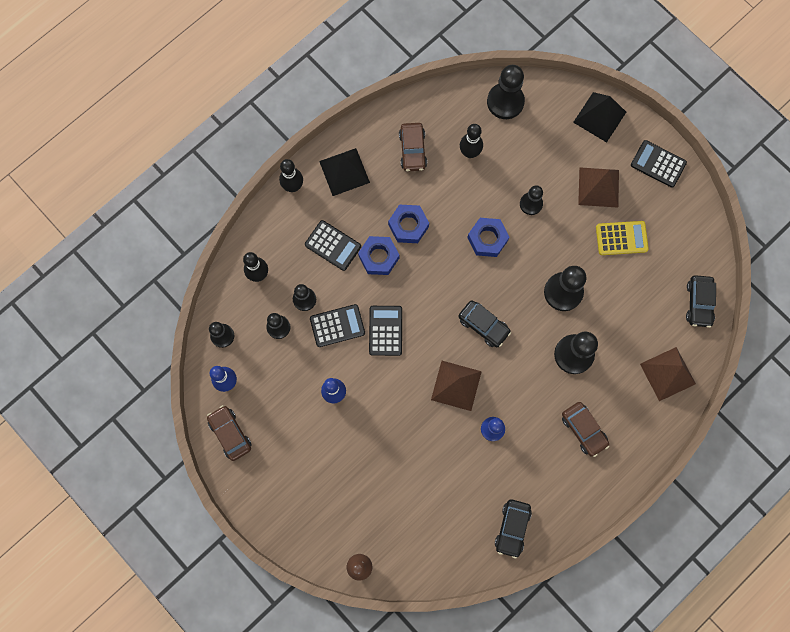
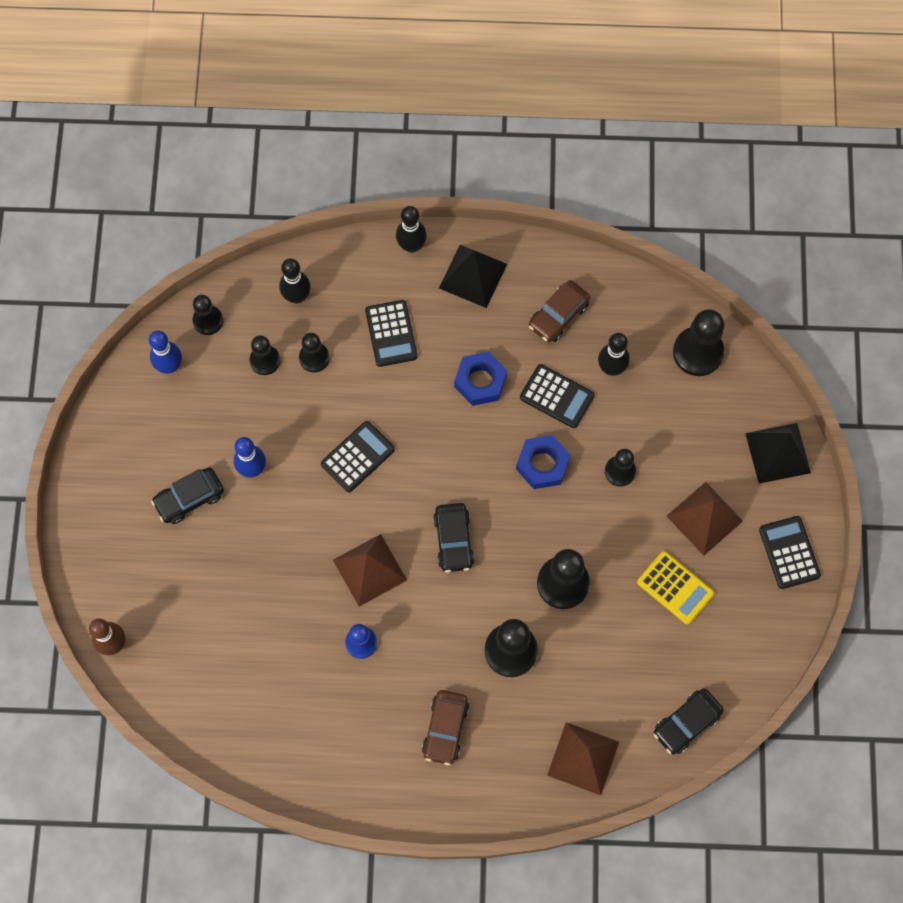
camera: 45 degrees right, 5 degrees down
(230, 434) = (124, 414): brown car -> none
(337, 326) = (319, 410): black calculator -> black calculator (557, 396)
(378, 257) = (422, 384): blue nut -> none
(512, 528) = (283, 750): black car -> black car (189, 498)

